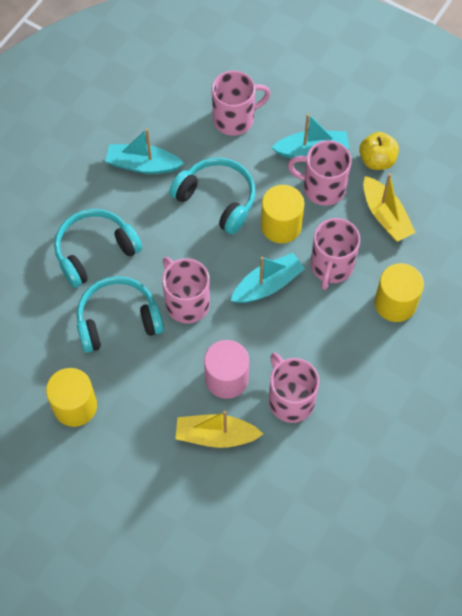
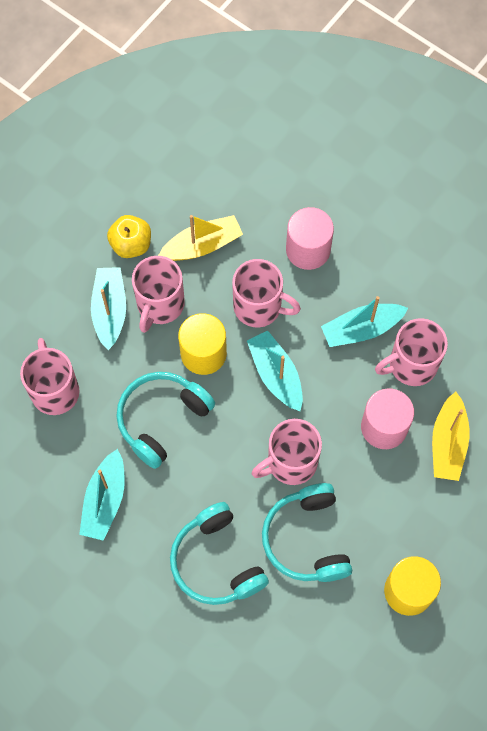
camera: 85 degrees left, 5 degrees up
(321, 354) = (361, 329): none -> turquoise boat
(395, 303) = (308, 249): yellow cylinder -> pink cylinder

